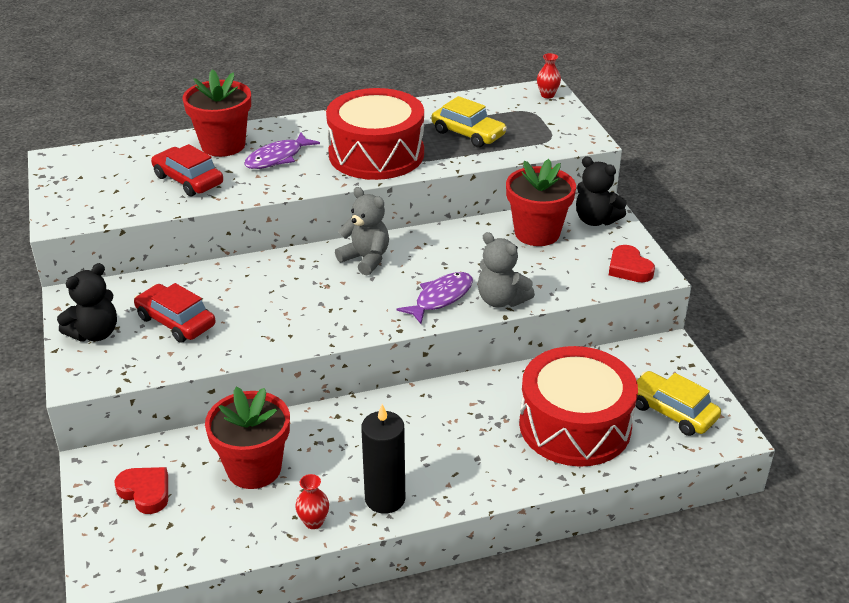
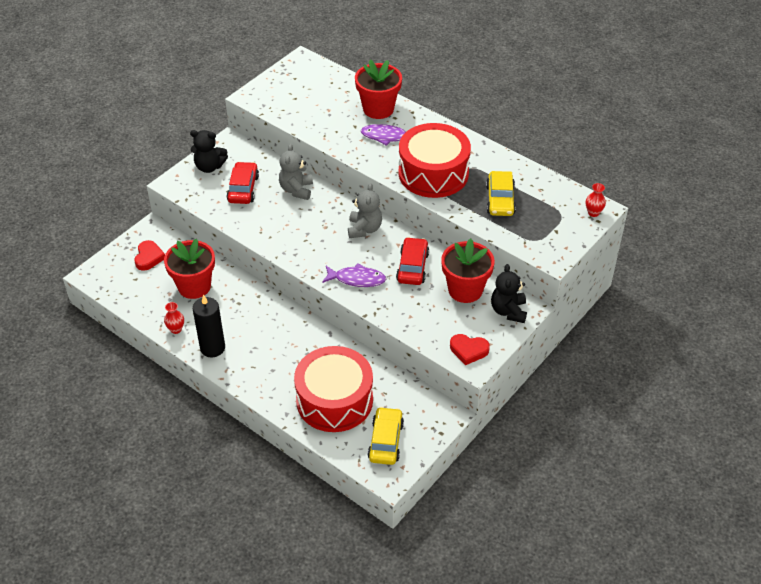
camera: 55 degrees right, 10 degrees up
(188, 180) = (330, 117): red car -> red car (412, 267)
(501, 300) = (379, 306): grey teddy bear -> grey teddy bear (296, 190)
(629, 268) = (468, 350): red heart -> red heart turned 105 degrees counterclockwise

